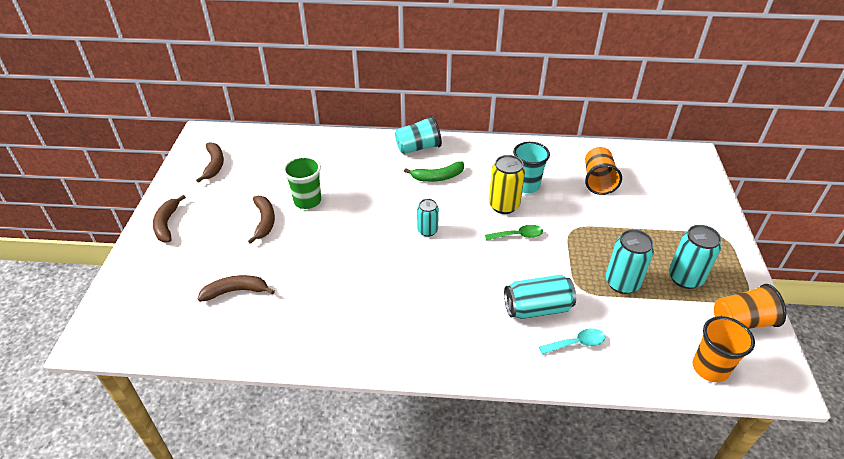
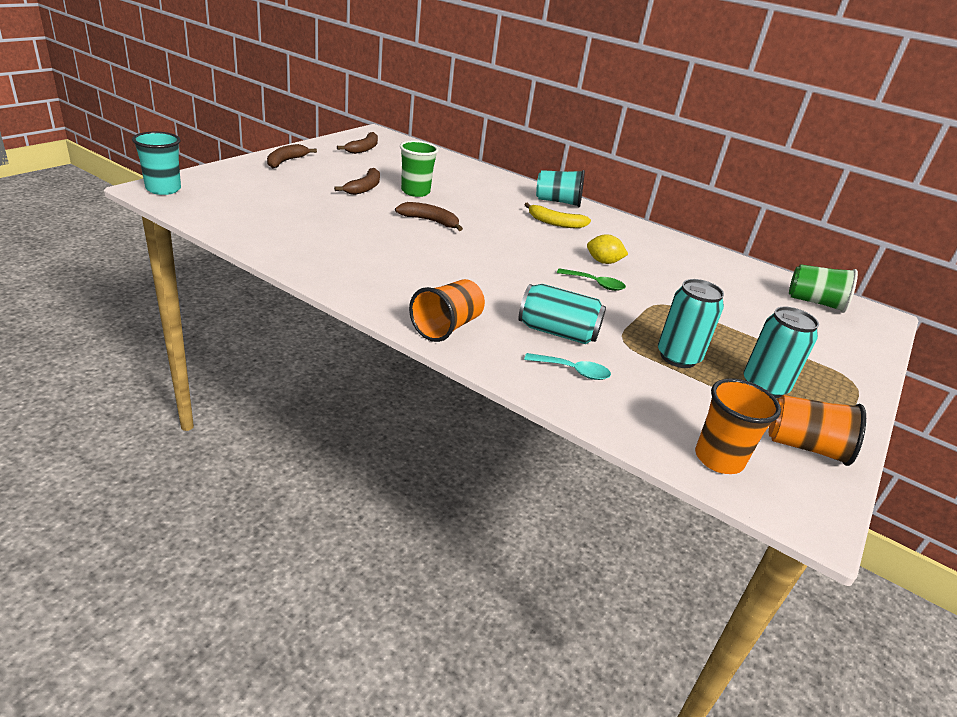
camera: 25 degrees right, 10 degrees down
(236, 291) = (290, 211): brown banana -> brown banana (430, 221)
(427, 230) = (504, 246): turquoise can -> none
(438, 177) = (555, 223): green banana -> yellow banana
(504, 205) = (603, 262): yellow can -> yellow lemon
(526, 185) = (644, 260): turquoise cup -> turquoise cup (163, 189)
(598, 181) = (732, 287): orange cup -> orange cup (447, 327)
(653, 166) = (815, 302): none -> green cup

